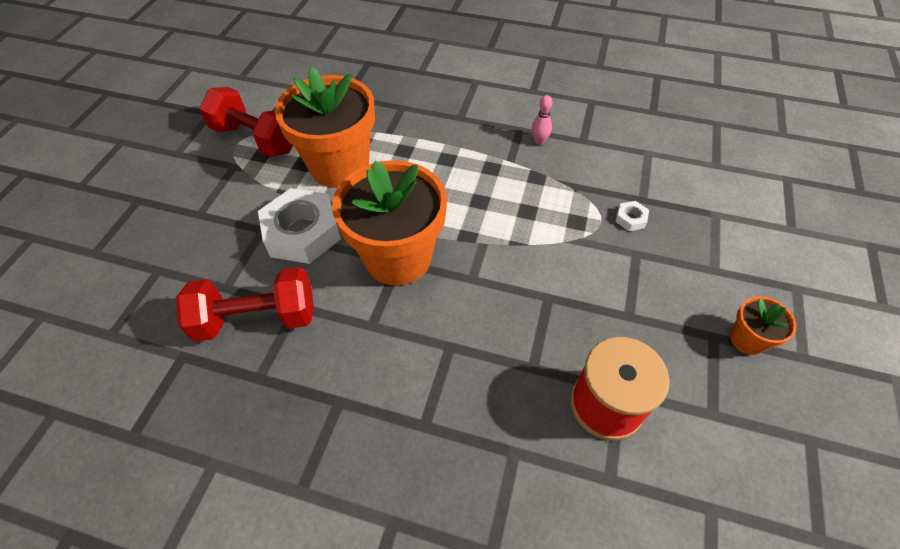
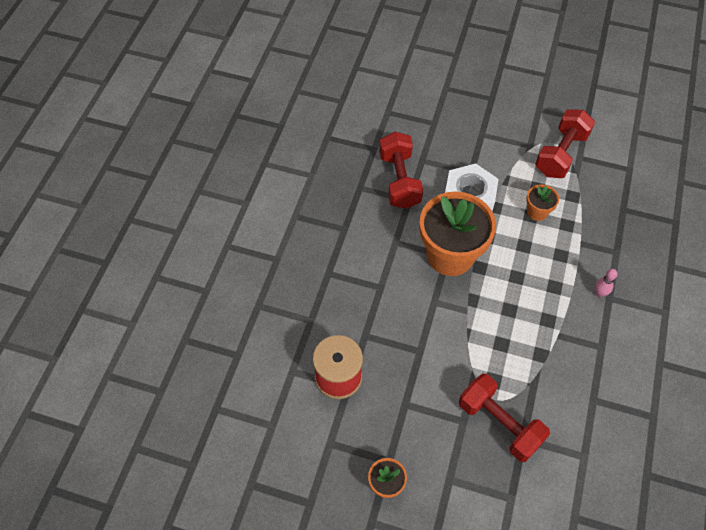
camera: 90 degrees right, 5 degrees up
(339, 166) = (537, 212): orange flower pot -> orange flower pot, size x0.45
(539, 141) = (586, 361): pink bowling pin -> pink bowling pin (599, 293)
(630, 219) = (499, 423): white nut -> red dumbbell

